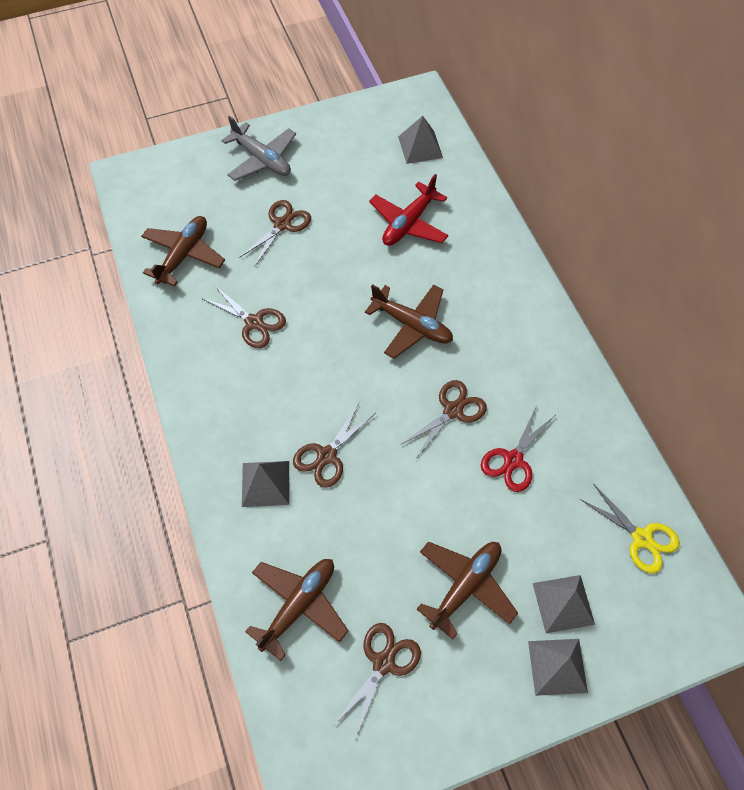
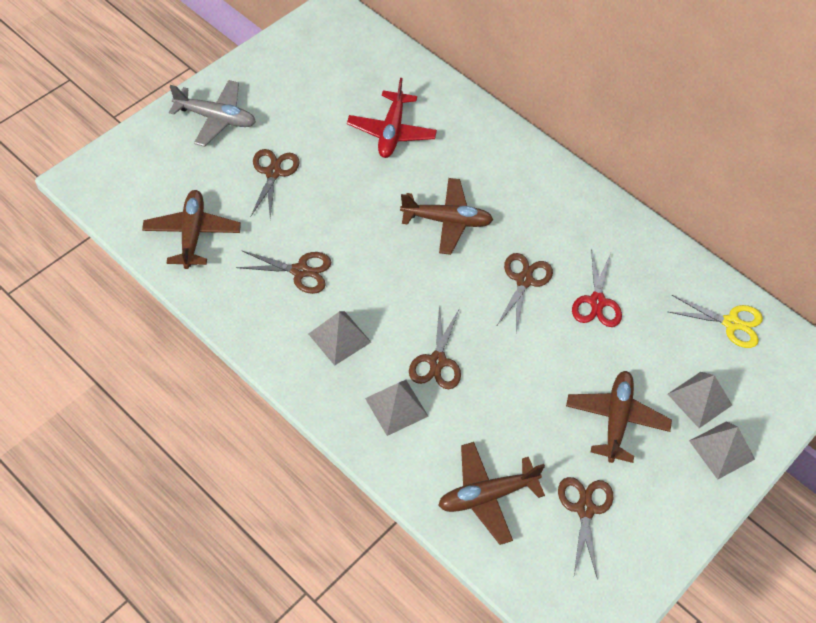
camera: 30 degrees left, 5 degrees down
(298, 606) = (487, 496): brown plane -> brown plane turned 120 degrees counterclockwise
(420, 147) = (362, 59): grey pyramid -> grey pyramid (339, 338)

